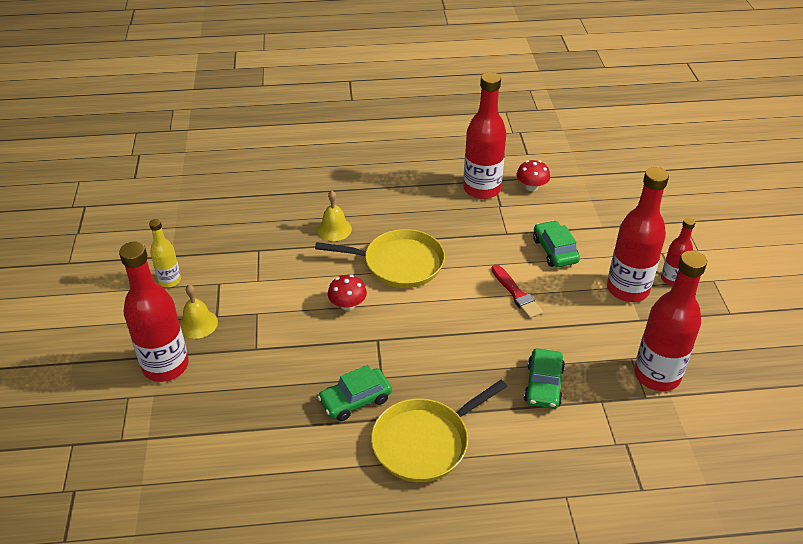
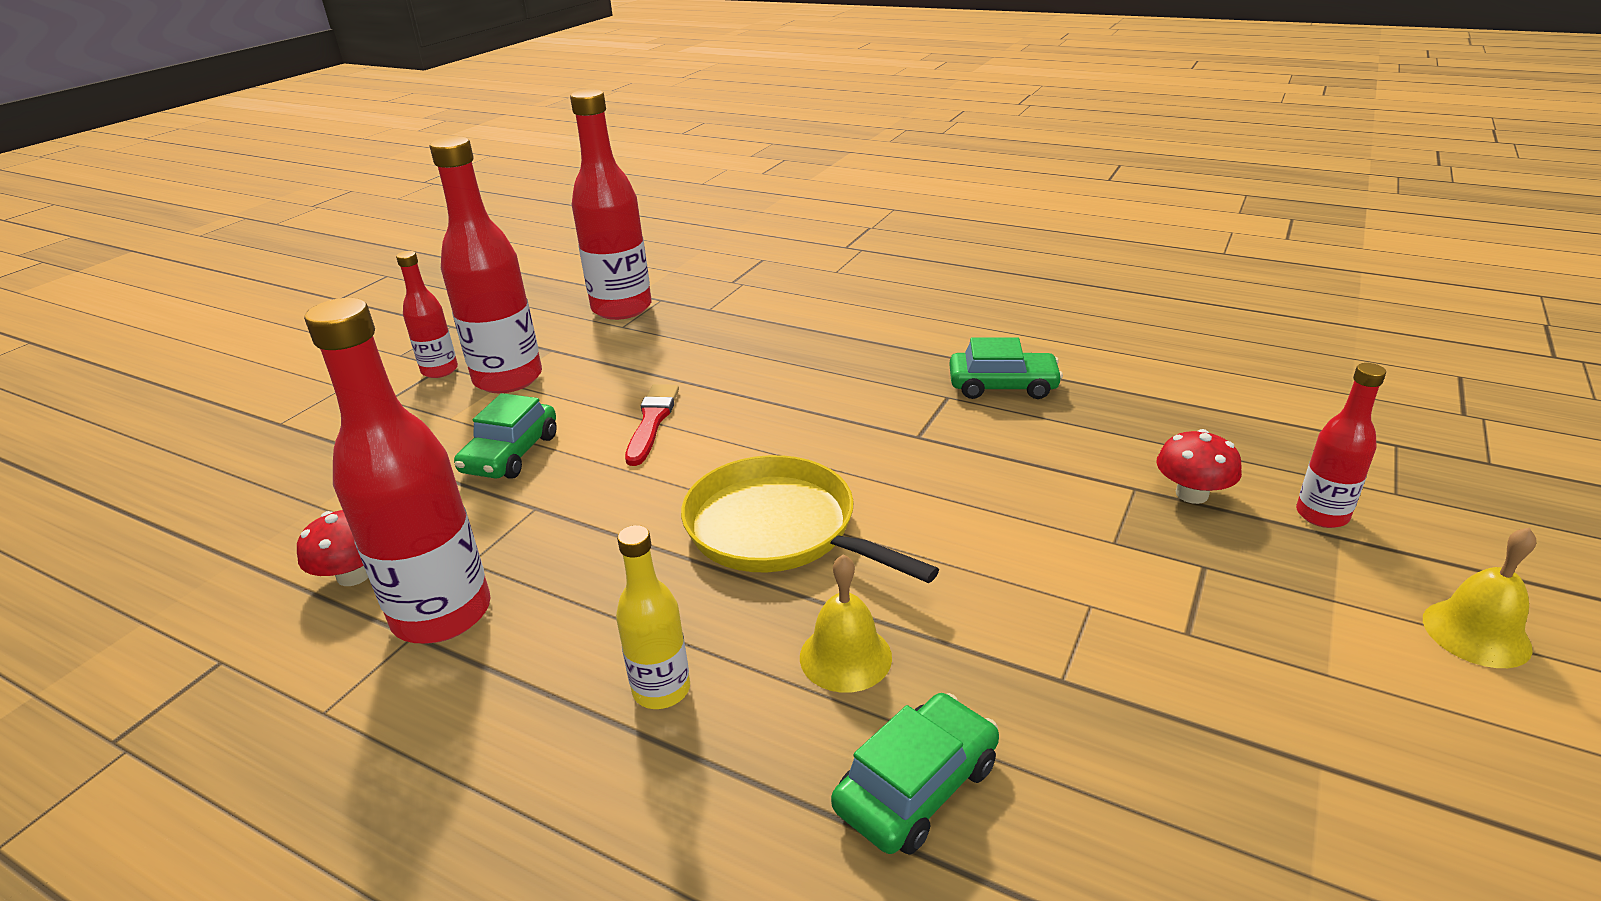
camera: 145 degrees left, 10 degrees down
(165, 366) = (1322, 515): red bottle -> red bottle, size x0.54
(170, 281) = (1322, 687): yellow bottle -> yellow bottle (661, 689)
(198, 324) = (1248, 564): yellow bell -> yellow bell (1476, 633)
(347, 305) = (929, 496): red mushroom -> red mushroom (1192, 494)
(424, 442) = (943, 332): yellow pan -> none
(543, 385) = (751, 334): green car -> green car (917, 786)

